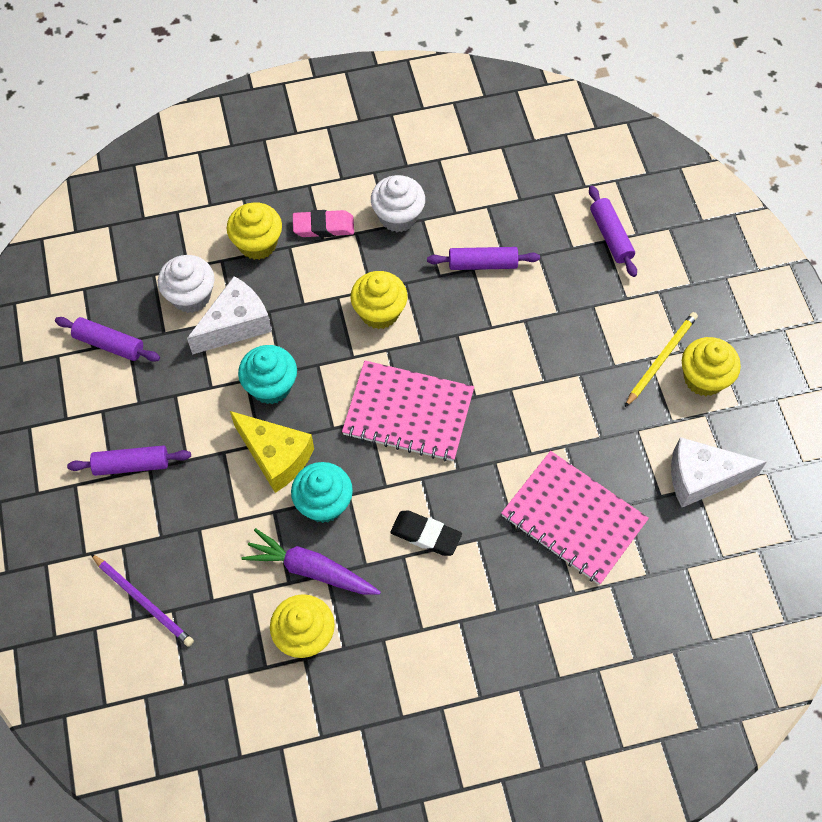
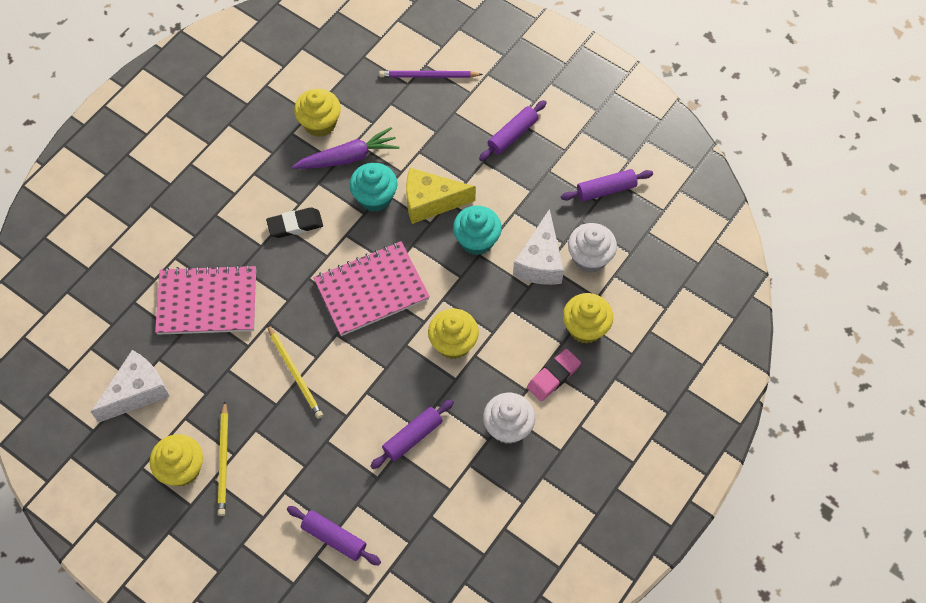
camera: 140 degrees right, 0 degrees up
(541, 388) = (295, 373): none -> yellow pencil

